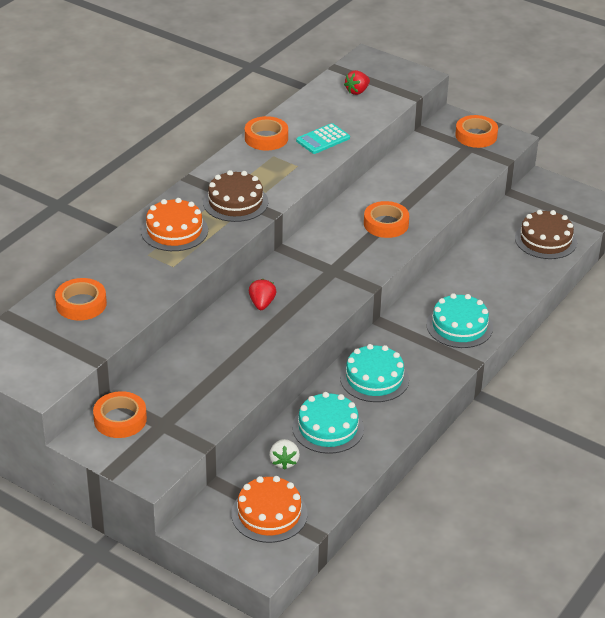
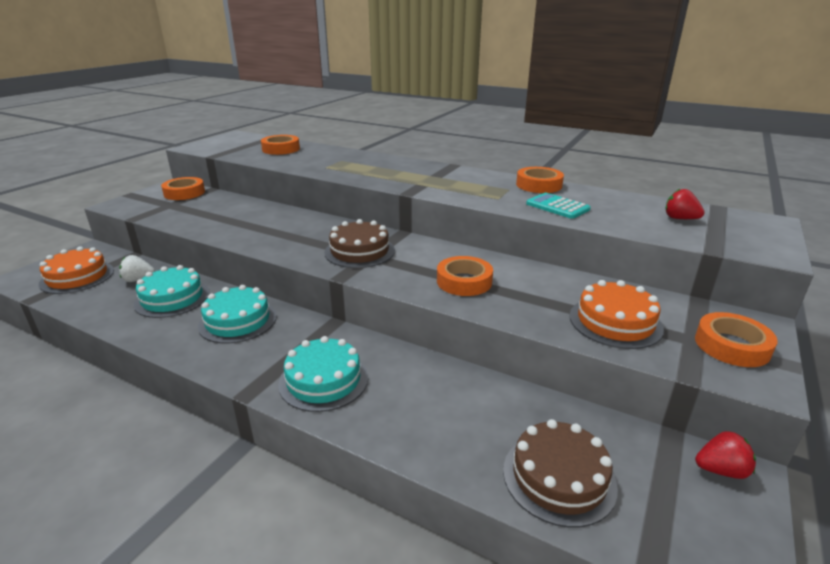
camera: 85 degrees right, 10 degrees down
(174, 231) = (374, 165): orange cake -> orange cake (615, 322)
(235, 202) = (422, 180): brown cake -> brown cake (359, 251)
(262, 304) = (315, 228): red strawberry -> red strawberry (721, 470)

